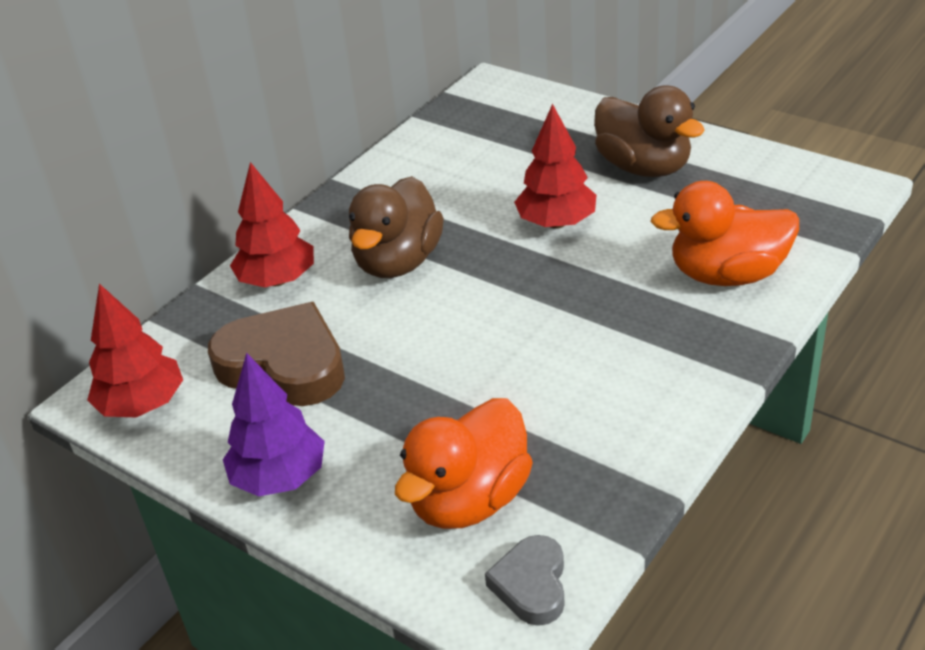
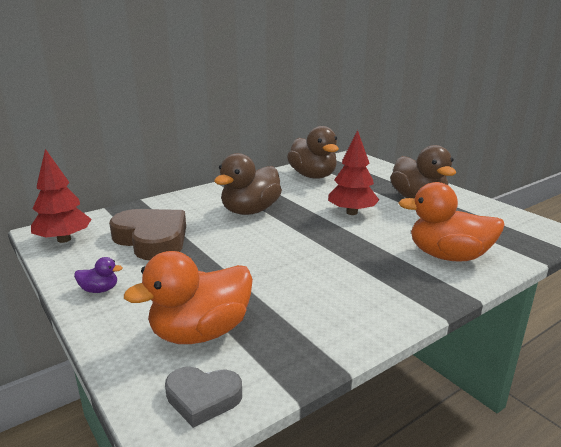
camera: 15 degrees right, 15 degrees down
(277, 280) = (181, 205): red tree -> none
(279, 478) = (99, 290): purple tree -> purple duck
(452, 152) = (313, 176): none -> brown duck
(531, 585) = (203, 398): grey heart -> grey heart turned 105 degrees counterclockwise

